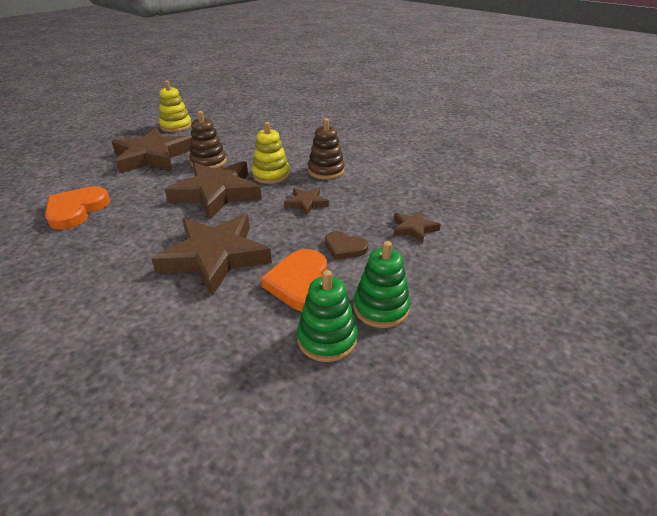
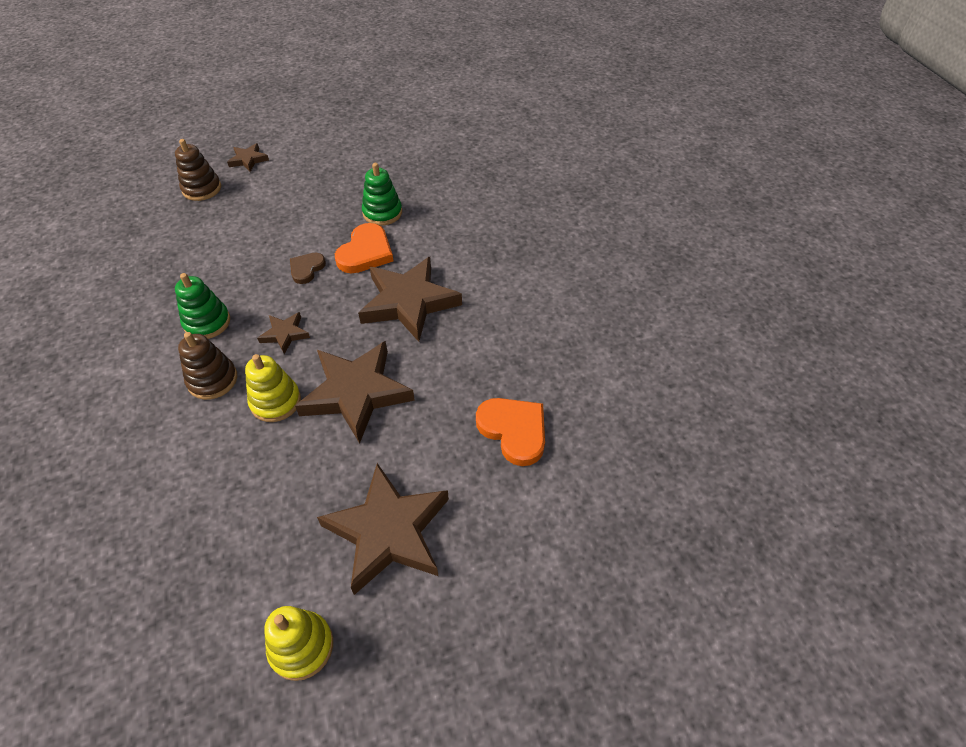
camera: 150 degrees left, 15 degrees up
(76, 210) = (514, 431): orange heart -> orange heart turned 90 degrees counterclockwise
(208, 162) = (324, 472): brown stacking toy -> brown stacking toy (202, 189)
(344, 248) = (306, 269): brown heart -> brown heart turned 120 degrees counterclockwise
(381, 308) = (334, 217): green stacking toy -> green stacking toy (207, 322)
(414, 229) = (235, 264): brown star -> brown star (248, 160)

